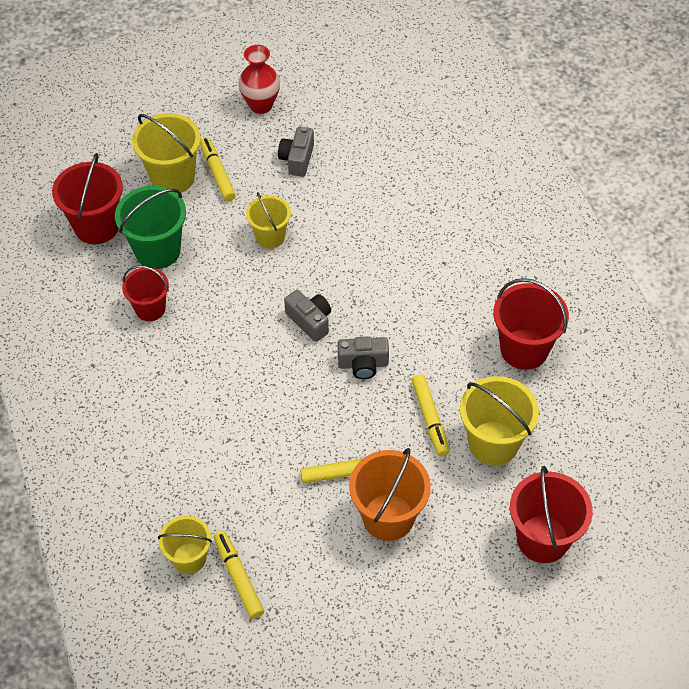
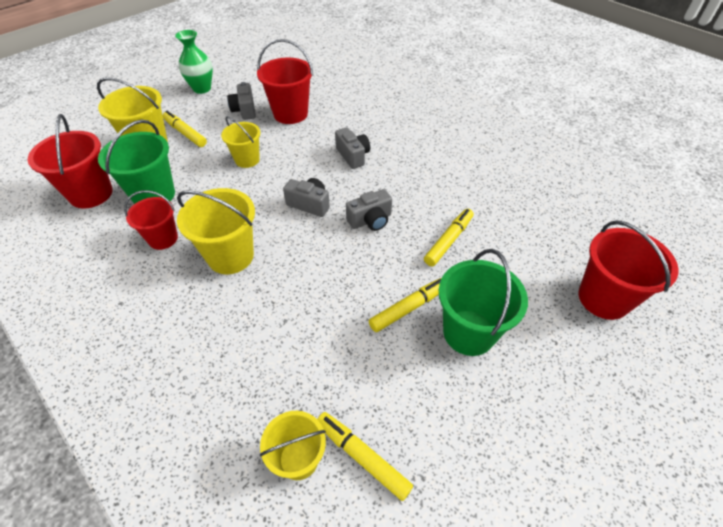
camera: 25 degrees left, 5 degrees down
(261, 105) = (202, 88): red vase -> green vase
(388, 517) = (468, 332): orange bucket -> green bucket
(389, 273) = (353, 156): none -> grey camera
(430, 419) = (448, 241): yellow marker -> yellow marker turned 105 degrees counterclockwise
(493, 443) = (509, 241): yellow bucket -> yellow bucket (230, 256)
(524, 349) = (482, 172): red bucket -> red bucket (290, 114)

